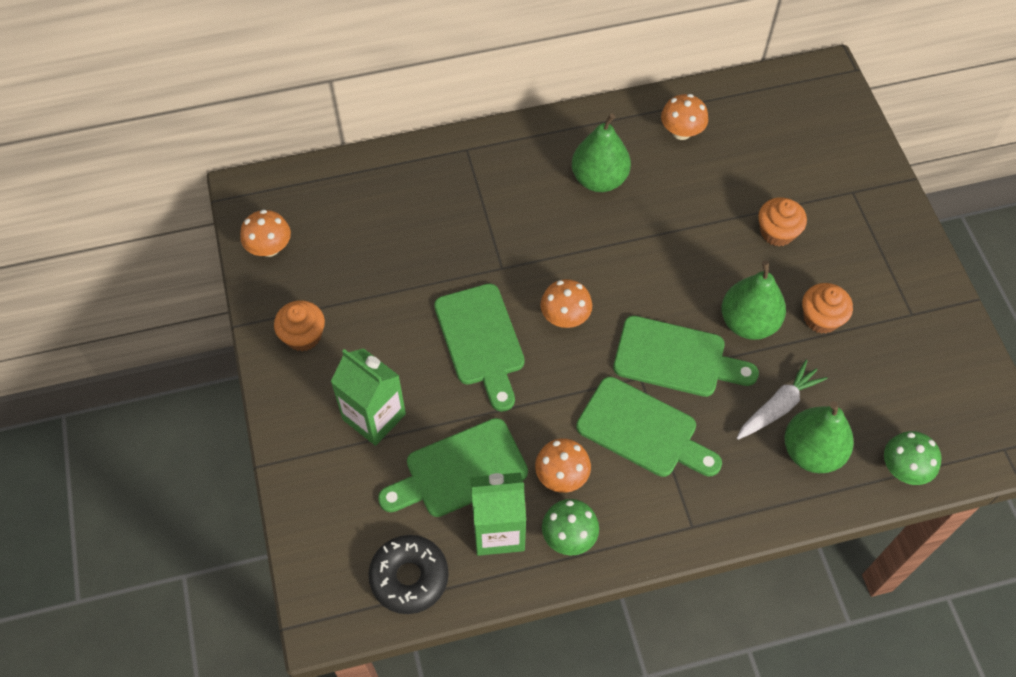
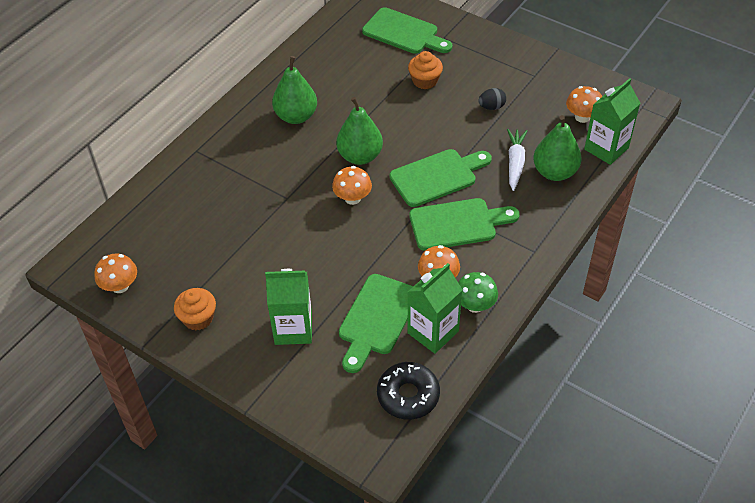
camera: 40 degrees left, 10 degrees down
(481, 340) = (315, 244): green cutting board -> green cutting board (404, 33)
(681, 132) = (318, 64): orange mushroom -> orange mushroom (582, 117)
(748, 322) = (456, 134): green pear -> green pear (360, 156)
(821, 318) = (491, 107): orange cupcake -> black egg
(904, 468) = (606, 148): green mushroom -> green carton

